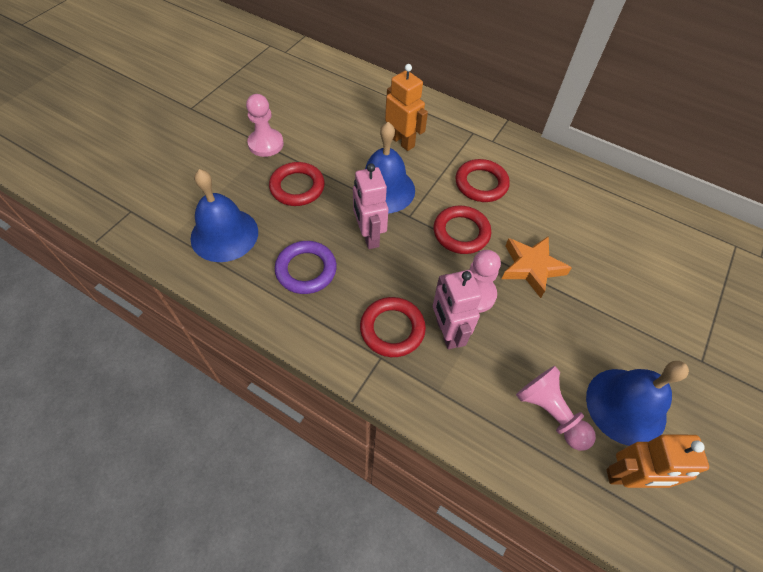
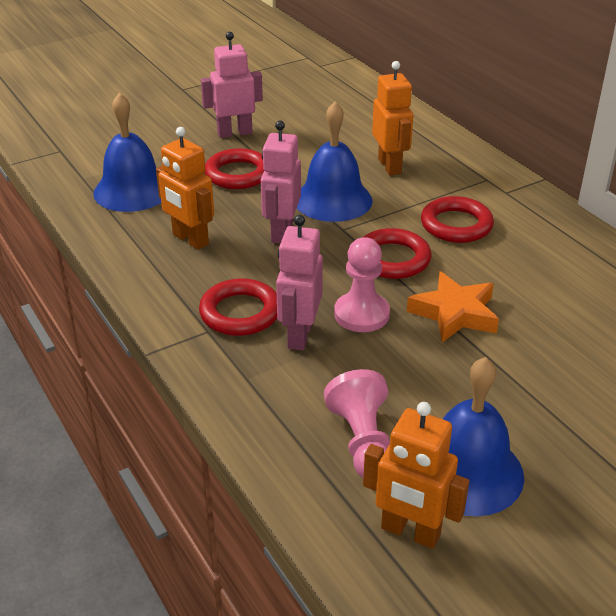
camera: 30 degrees right, 20 degrees down
(266, 144) = (234, 133): pink pawn -> pink robot
(306, 270) = (190, 240): purple ring -> orange robot

